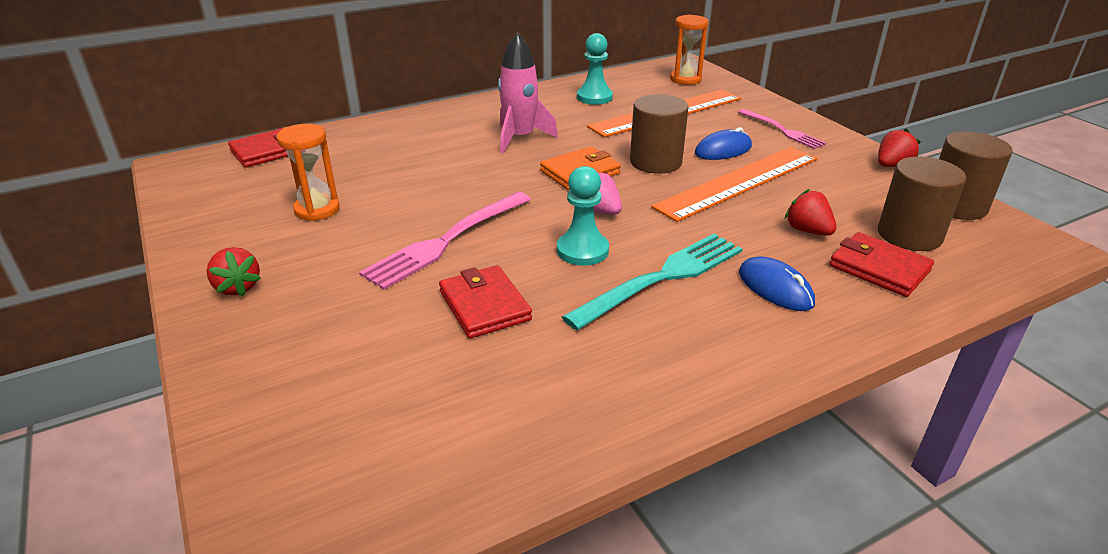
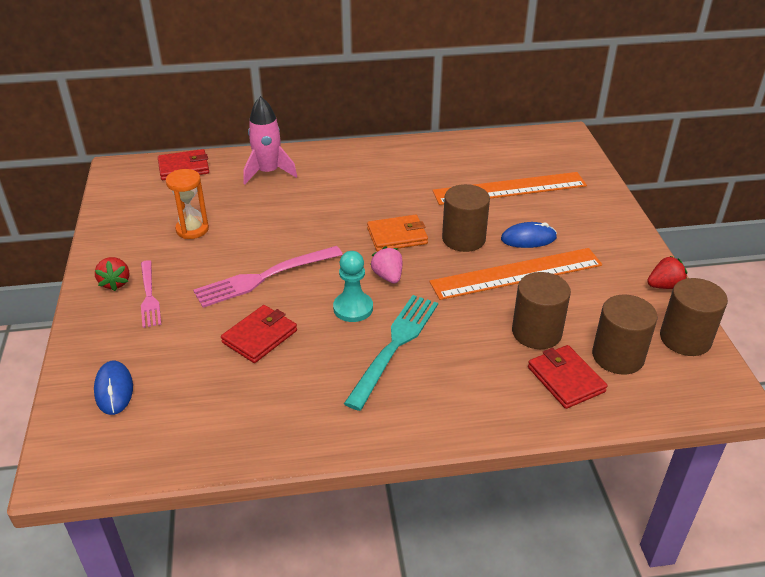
camera: 20 degrees right, 5 degrees up
(485, 306) = (260, 336): red wallet -> red wallet turned 45 degrees clockwise
(520, 138) = (372, 192): pink rocket -> pink rocket (268, 172)
(594, 97) = (459, 160): turquoise pawn -> none
(662, 277) = (395, 345): turquoise fork -> turquoise fork turned 45 degrees counterclockwise
(685, 79) = (553, 153): orange hourglass -> none
(775, 288) = (471, 375): blue mouse -> blue mouse (114, 389)
(783, 130) = (597, 228): pink fork -> pink fork (149, 296)
(807, 231) = (536, 332): red strawberry -> brown cylinder

